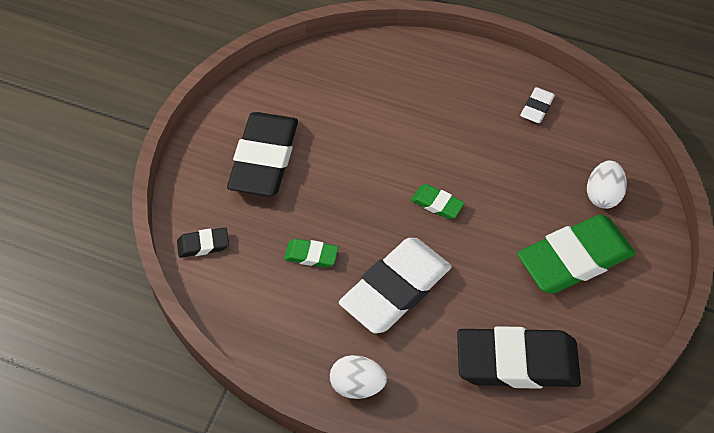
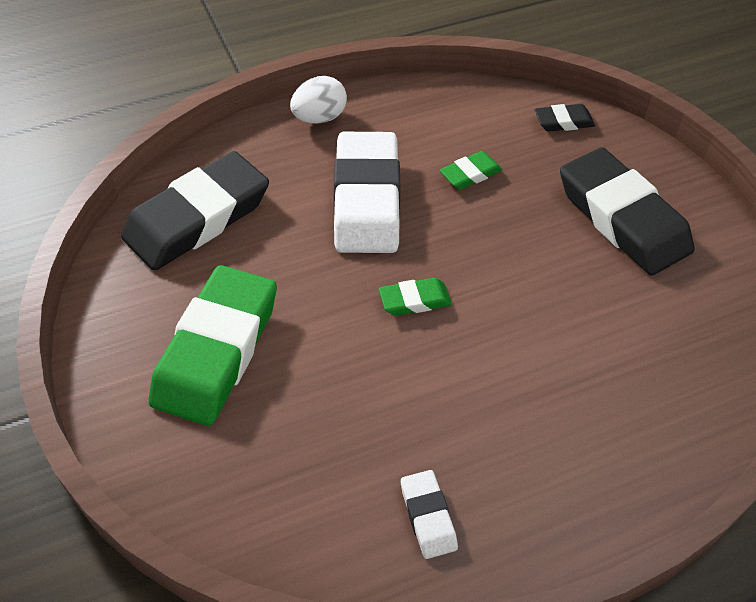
camera: 135 degrees right, 5 degrees down
(203, 245) = (563, 122): black eraser -> black eraser turned 45 degrees clockwise
(603, 195) = (241, 454): white egg -> none

